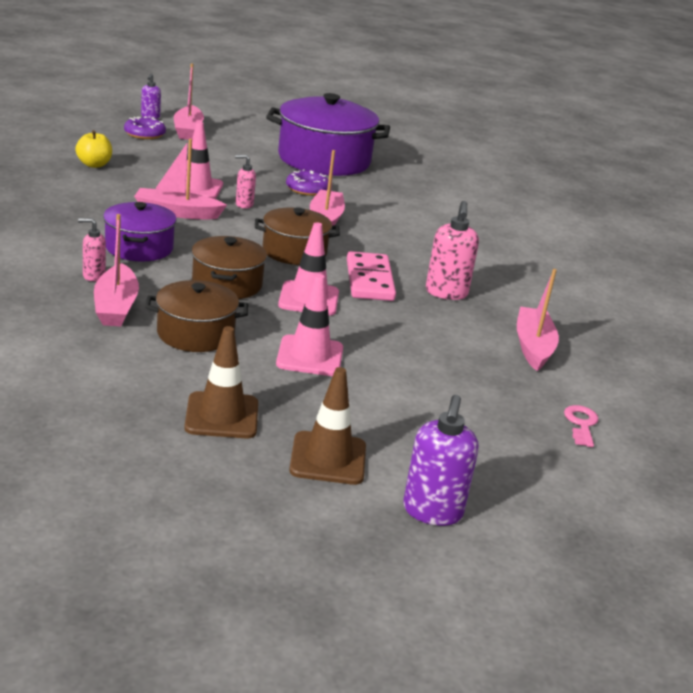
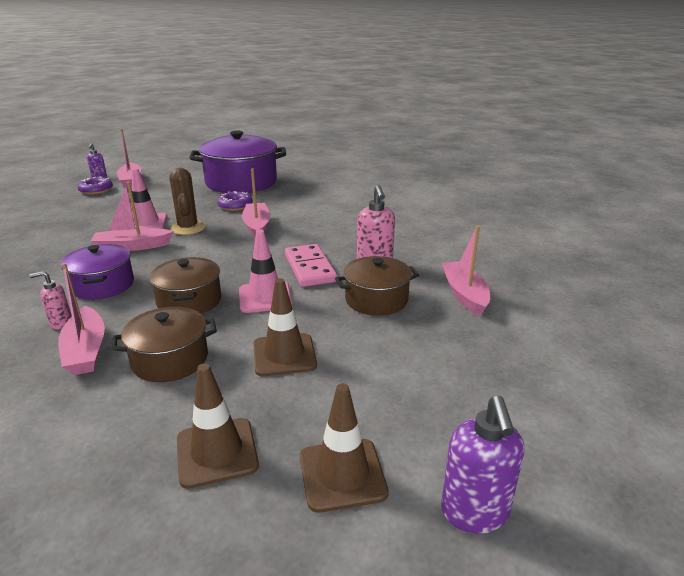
camera: 10 degrees left, 0 degrees up
(94, 164) = (55, 222): yellow apple -> none
(244, 204) = (188, 228): pink soap dispenser -> brown cactus
(294, 251) = (240, 258): brown pot -> brown pot (376, 299)
(310, 356) = (284, 355): pink traffic cone -> brown traffic cone
(581, 424) = (544, 359): pink key -> none

